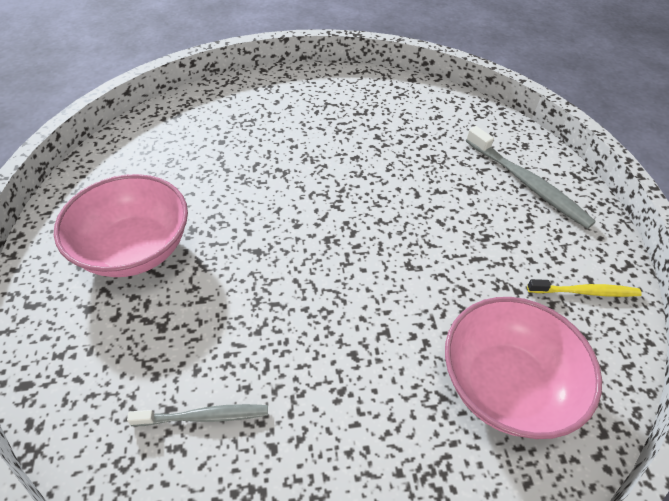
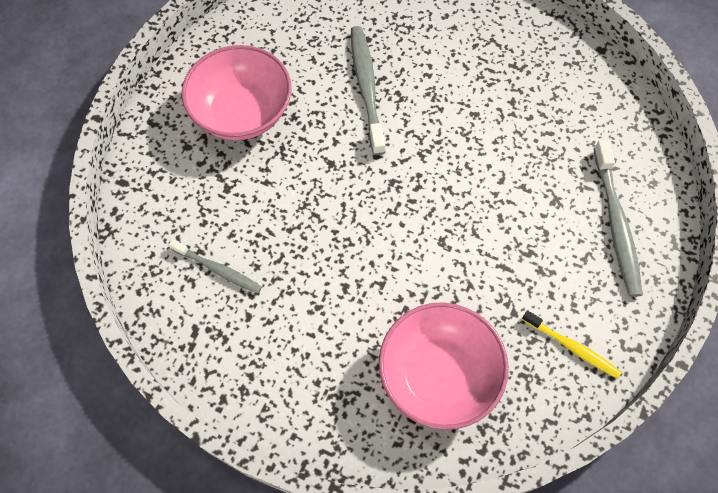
camera: 35 degrees right, 15 degrees up
(247, 177) = (366, 88): none -> grey toothbrush

